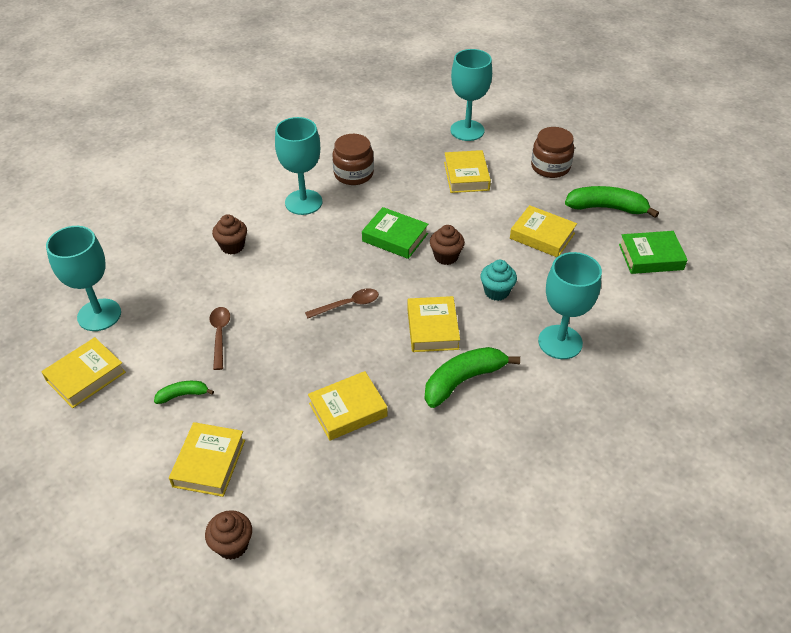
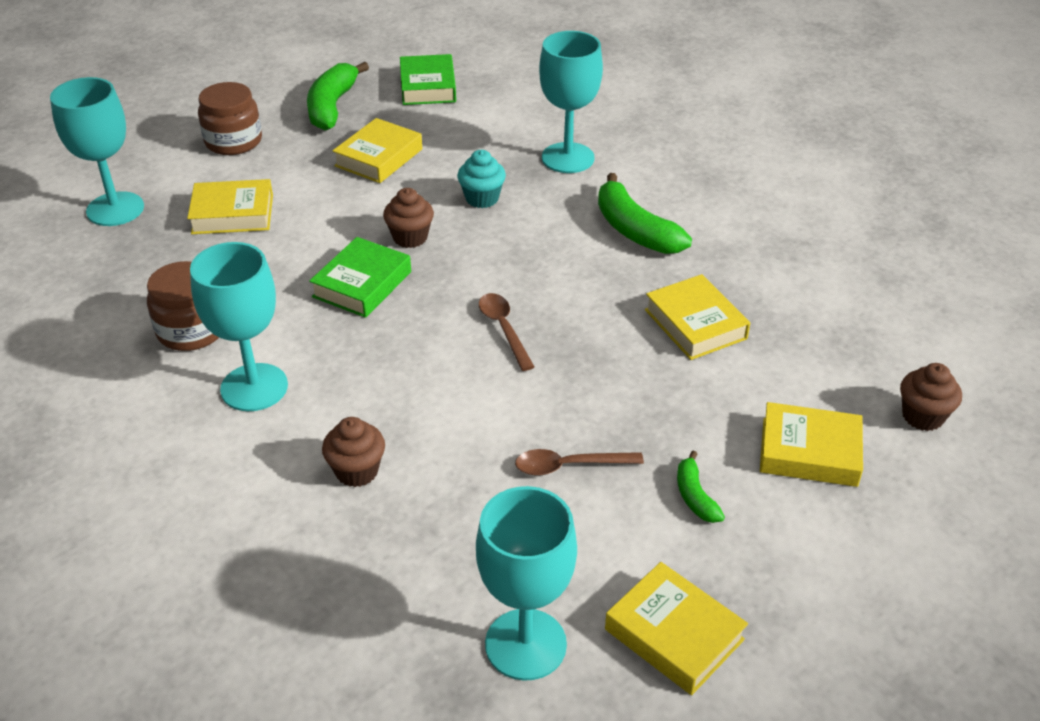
camera: 90 degrees left, 5 degrees down
(432, 328) = (548, 252): yellow book -> none

